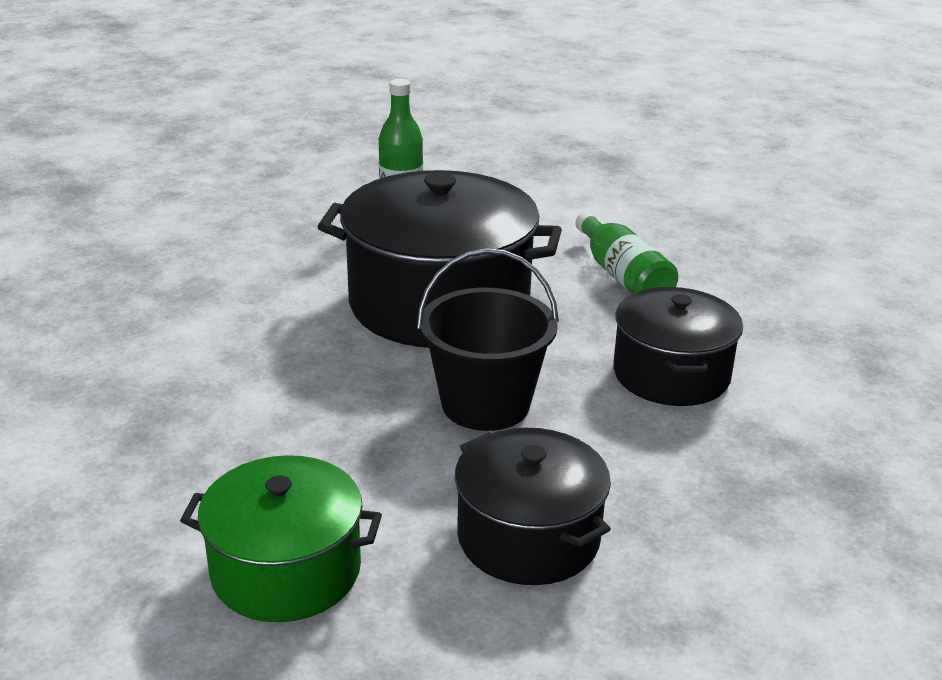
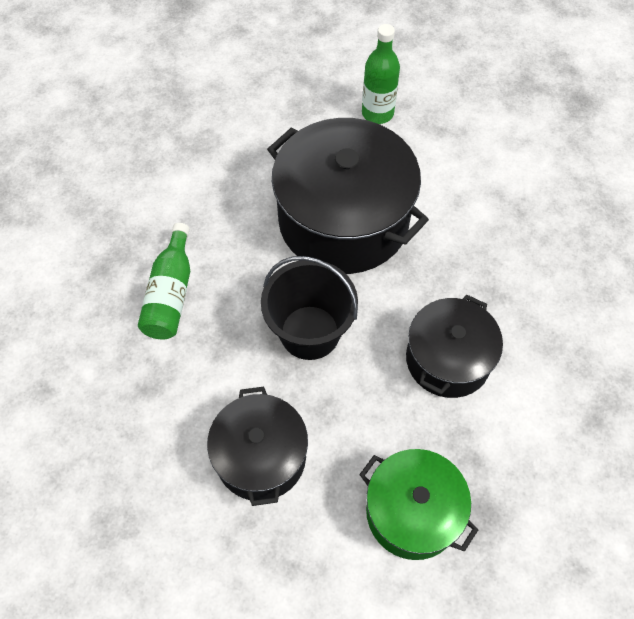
camera: 30 degrees right, 30 degrees up
(286, 570) = (120, 415): green pot -> green pot (412, 512)
(622, 276) = (489, 244): green bottle -> green bottle (171, 294)

